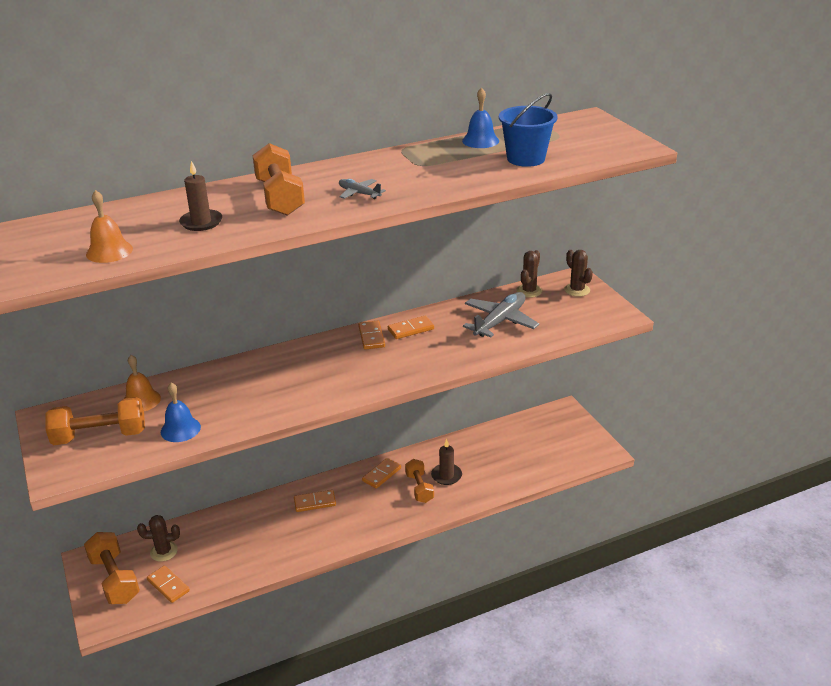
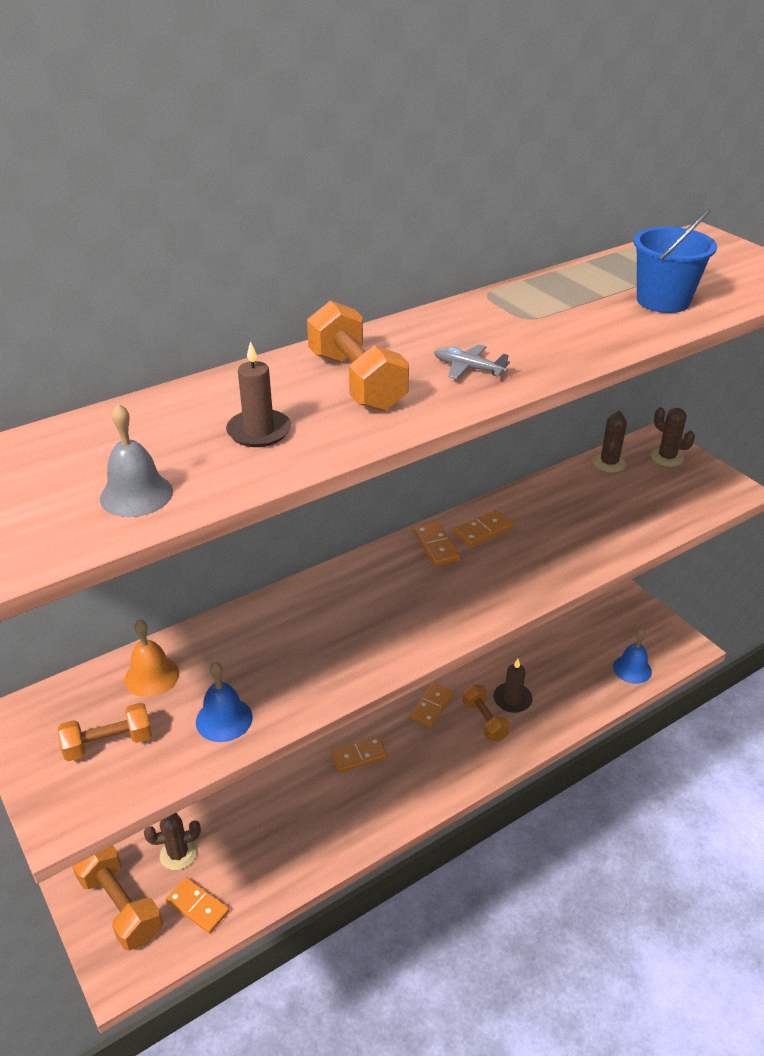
camera: 10 degrees left, 5 degrees up
(100, 436) = (108, 743): orange dumbbell -> orange dumbbell, size x0.66
(109, 251) = (136, 494): orange bell -> grey bell
(480, 141) = (585, 277): blue bell -> blue bell (632, 669)
(500, 321) = (592, 510): grey plane -> none

